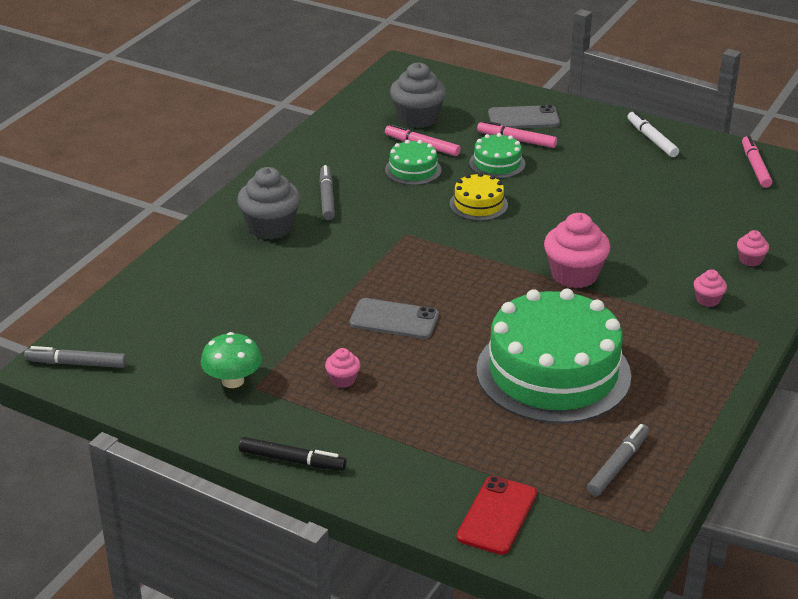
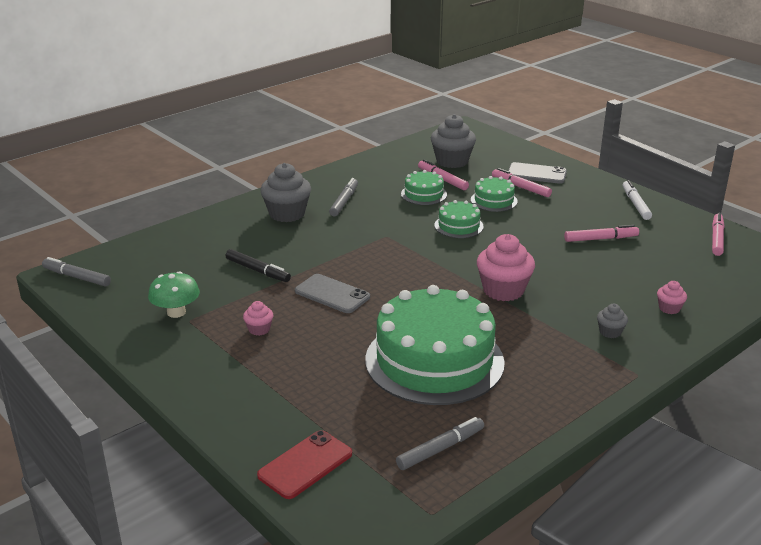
camera: 20 degrees right, 5 degrees down
(292, 460) = (174, 380): black marker -> black marker (258, 271)
(478, 204) = (458, 226): yellow cake -> green cake
(639, 190) = (601, 239): none -> pink marker
(708, 300) = (610, 332): pink cupcake -> grey cupcake

